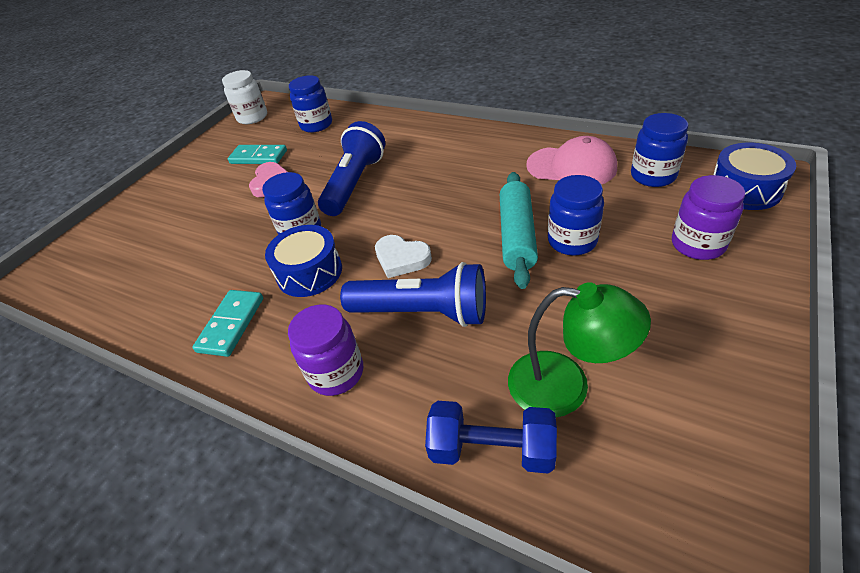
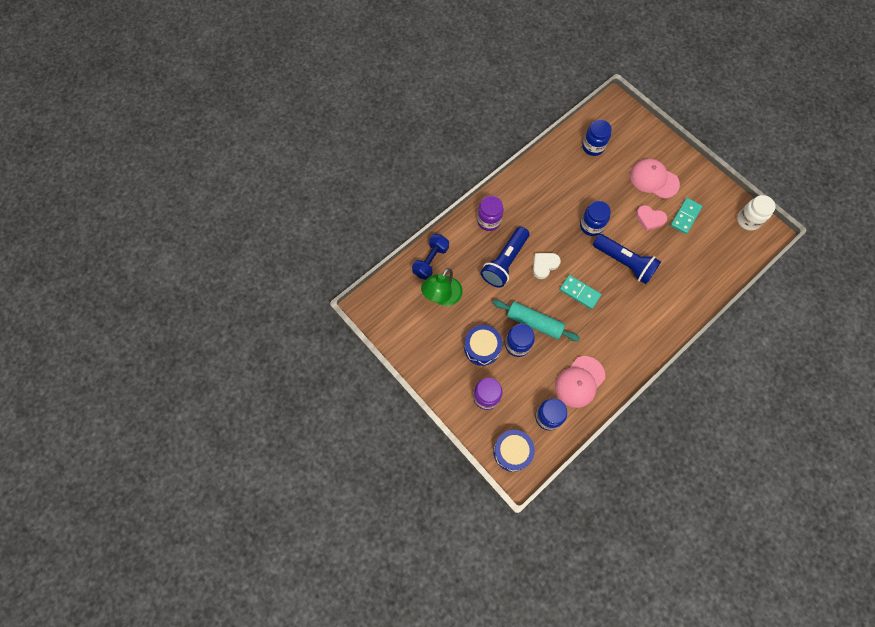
camera: 105 degrees right, 25 degrees up
(198, 197) = (654, 179): none -> pink cap
(231, 324) = (536, 186): turquoise domino -> turquoise domino (579, 292)
(309, 272) = (555, 223): blue drum -> blue drum (482, 348)
(316, 125) = (712, 258): blue jar -> blue jar (593, 147)

